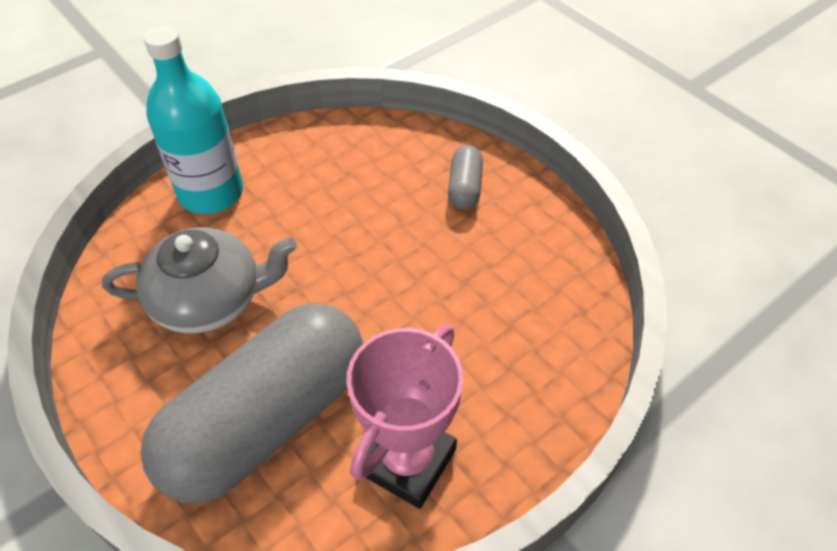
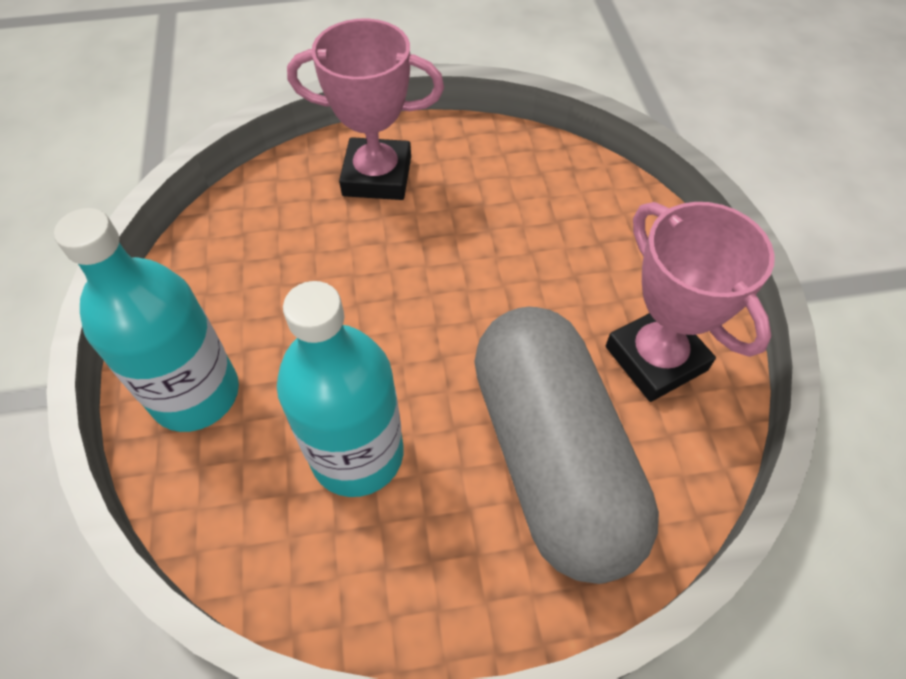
camera: 60 degrees left, 5 degrees up
(209, 299) = (357, 454): grey teapot -> turquoise bottle
(464, 188) = (377, 176): grey capsule -> pink trophy

